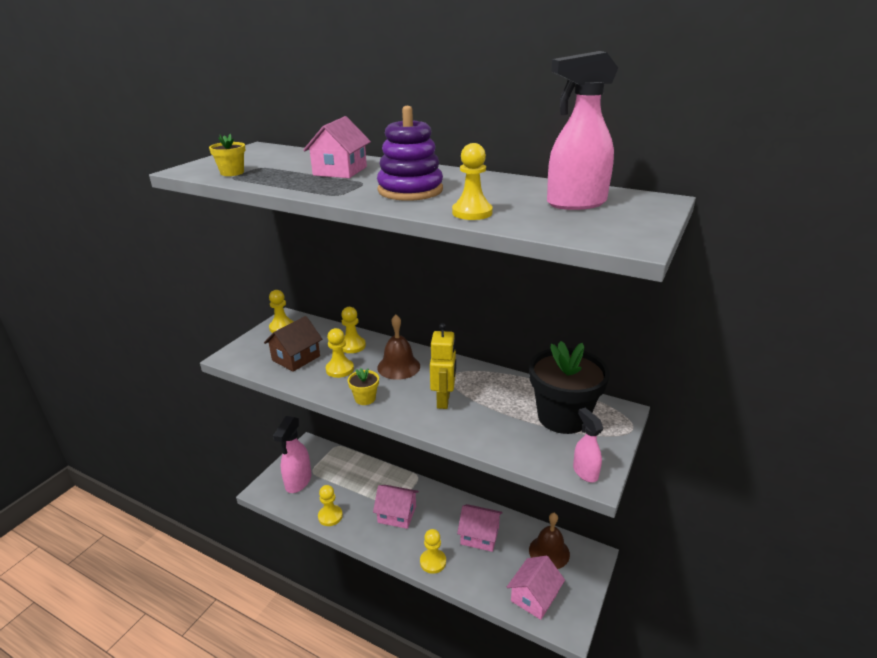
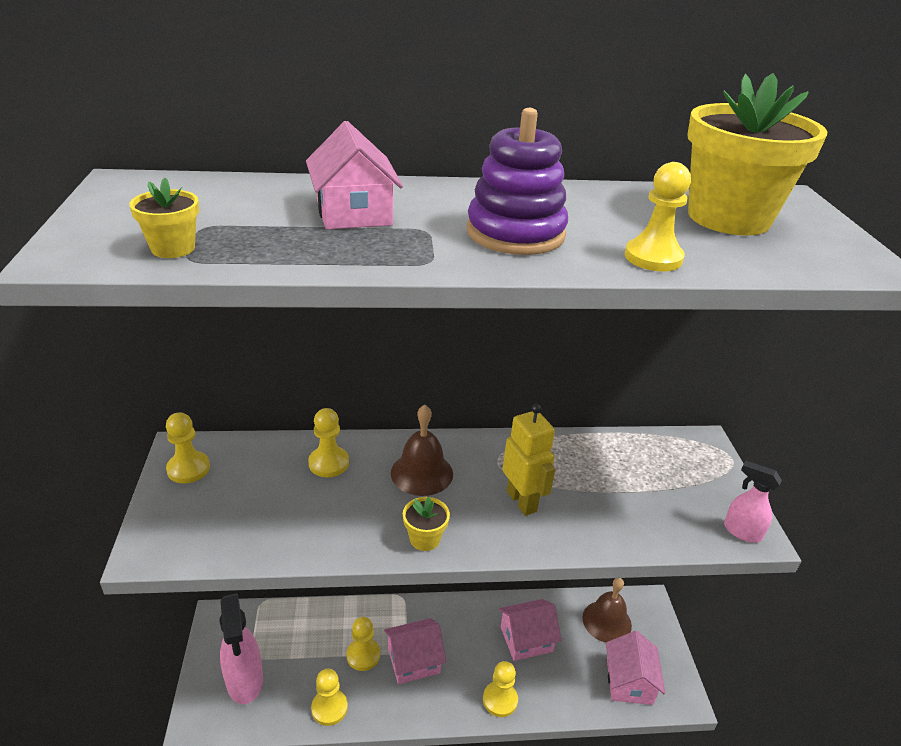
camera: 35 degrees left, 5 degrees up
(296, 358) = (263, 513): brown house -> none
(340, 369) = (346, 507): yellow pawn -> yellow pawn (363, 655)
(562, 417) = (661, 471): black flower pot -> none
(575, 203) = (728, 218): pink spray bottle -> yellow flower pot

